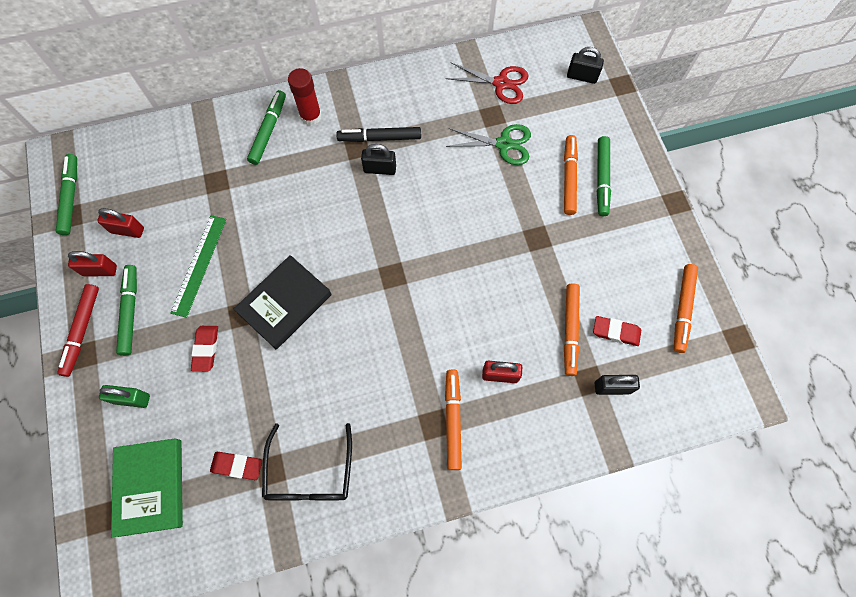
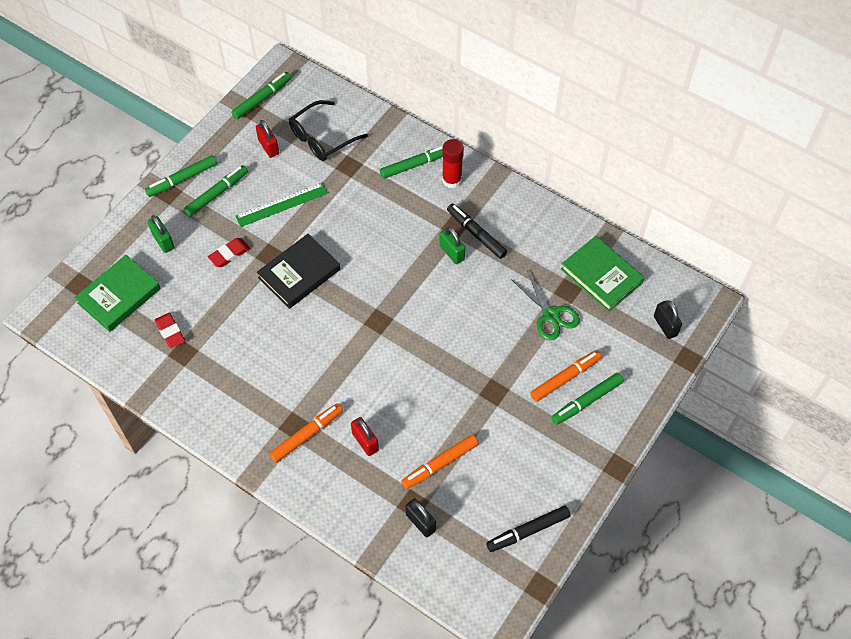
camera: 50 degrees right, 10 degrees down
(82, 331) = (182, 180): red marker -> green marker
(100, 270) = (229, 155): red padlock -> none
(285, 304) = (299, 274): black book -> black book turned 45 degrees counterclockwise
(310, 473) = (200, 376): black glasses -> black glasses (322, 138)
(380, 169) = (452, 252): black padlock -> green padlock
(501, 83) = (601, 276): red scissors -> green book
(616, 332) = (467, 496): red eraser -> none
(682, 309) = (528, 531): orange marker -> black marker

